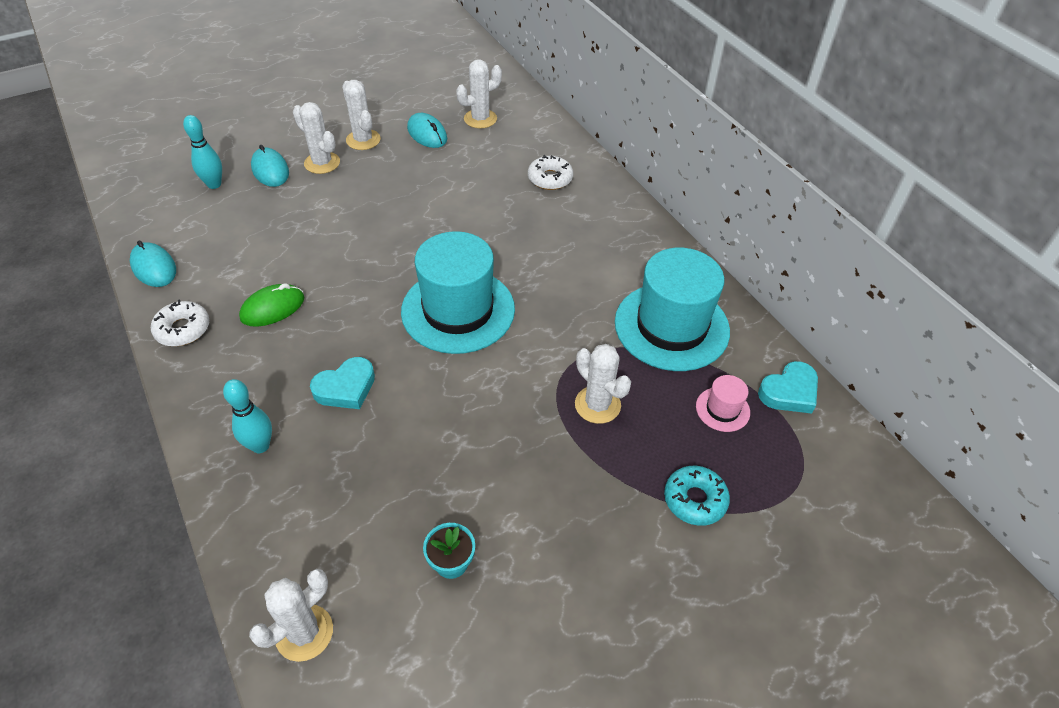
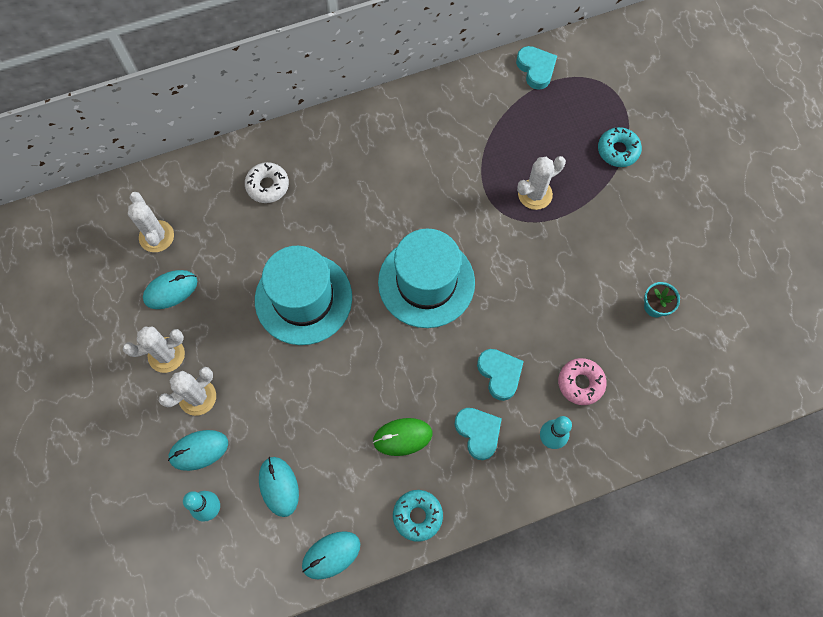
camera: 80 degrees left, 20 degrees up
(183, 329) = (417, 516): white donut -> turquoise donut
(229, 224) = (279, 486): none -> turquoise mouse
(273, 308) = (402, 437): green mouse -> green mouse turned 75 degrees counterclockwise
(273, 373) = (478, 433): none -> turquoise heart
(304, 632) = (699, 401): white cactus -> none
(334, 474) = (580, 383): none -> pink donut
(671, 326) = (465, 128): turquoise hat -> turquoise hat (303, 298)
(722, 409) = (547, 114): pink hat -> none

